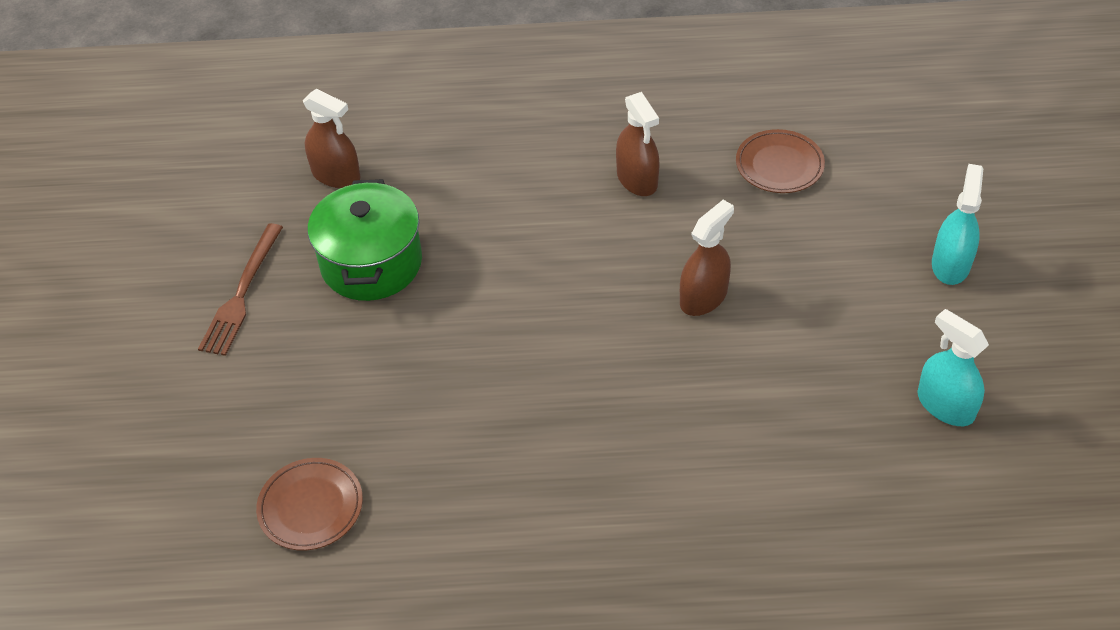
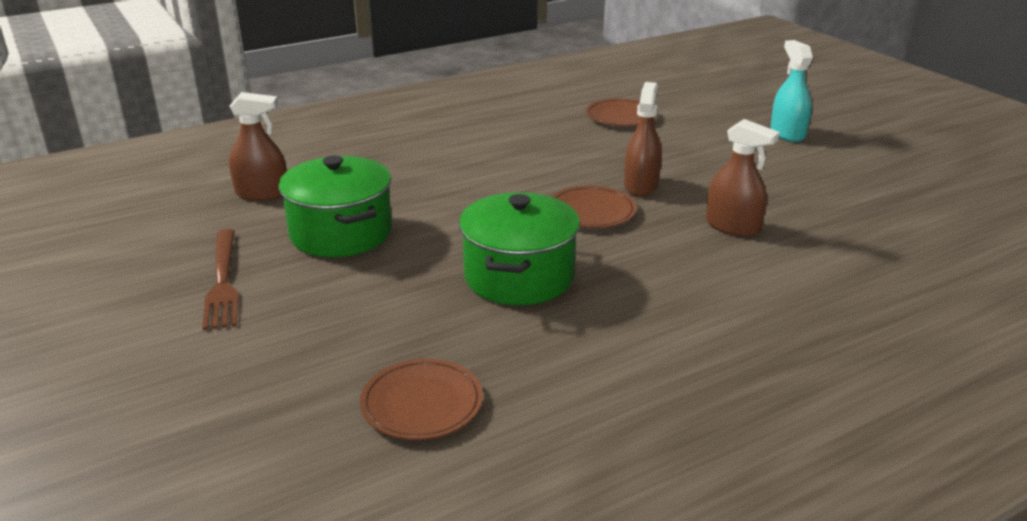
camera: 30 degrees left, 20 degrees down
(486, 387) = (519, 276): none -> green pot
(621, 320) = (591, 211): none -> brown plate
(637, 179) = (525, 143): brown spray bottle -> brown spray bottle (732, 226)
(945, 405) = (870, 194): turquoise spray bottle -> none

